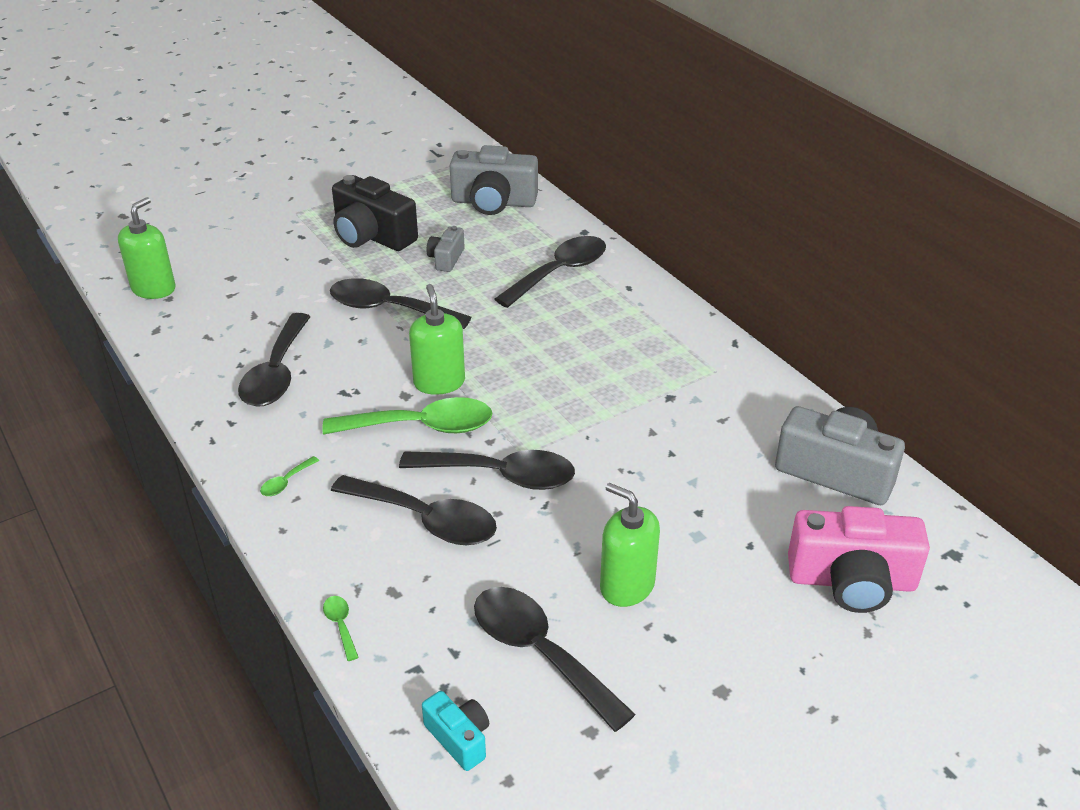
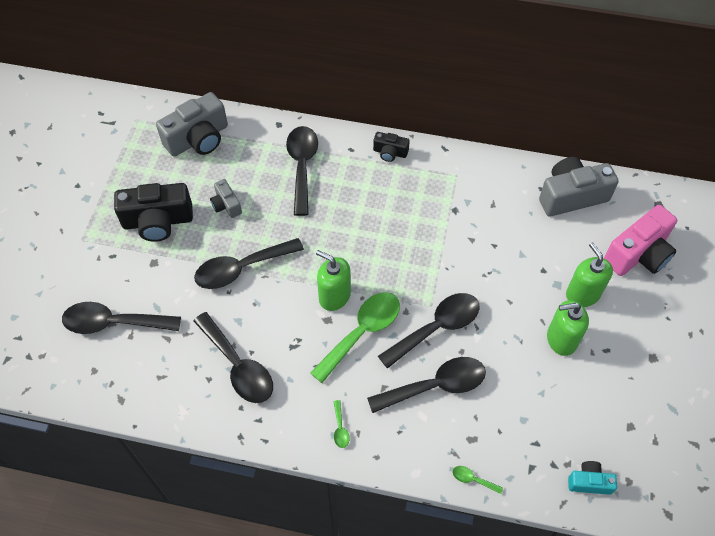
camera: 45 degrees left, 20 degrees up
(154, 289) = (73, 372): green soap dispenser -> green soap dispenser (582, 294)
(539, 652) = (568, 408): black spoon -> black spoon (113, 323)
(667, 312) = (390, 152): none -> black camera

